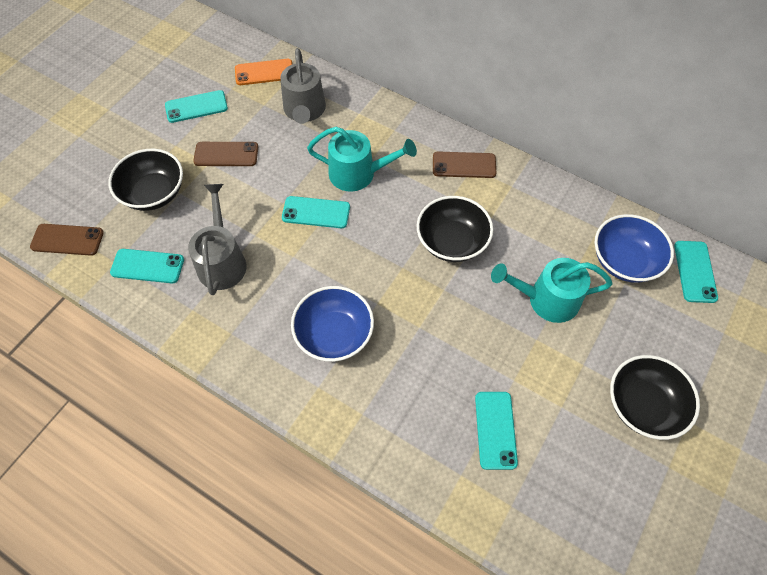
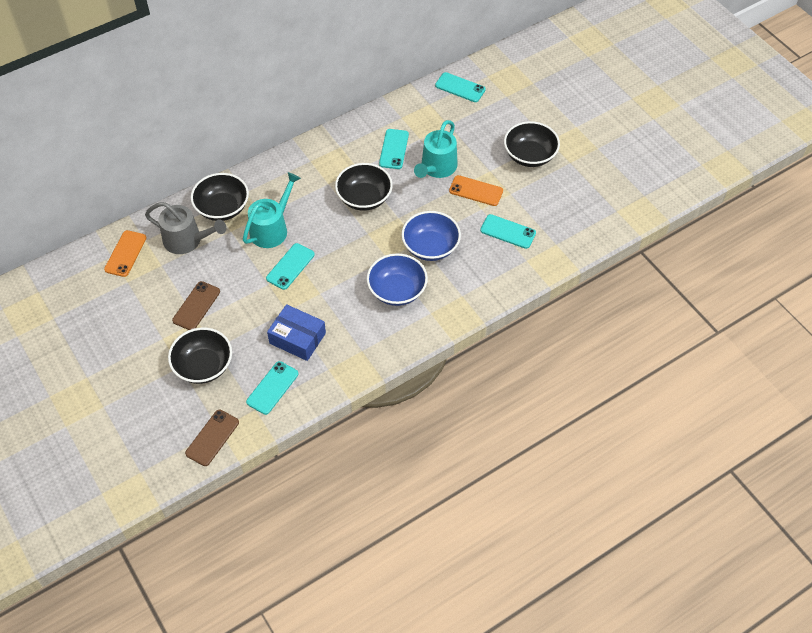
camera: 65 degrees left, 5 degrees down
(196, 107) = (130, 312): turquoise phone -> turquoise phone (394, 149)
(222, 261) = (297, 338): grey watering can -> blue box
(361, 120) = (222, 208): none -> black bowl
(464, 165) = (305, 165): brown phone -> none
(539, 361) = (476, 191): none -> orange phone
(624, 261) = (433, 116): blue bowl -> blue bowl (430, 247)

